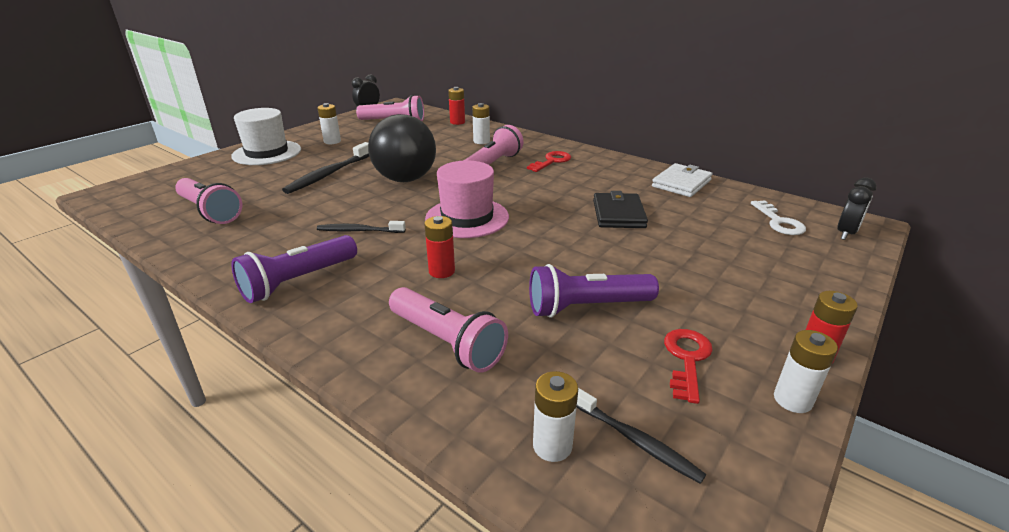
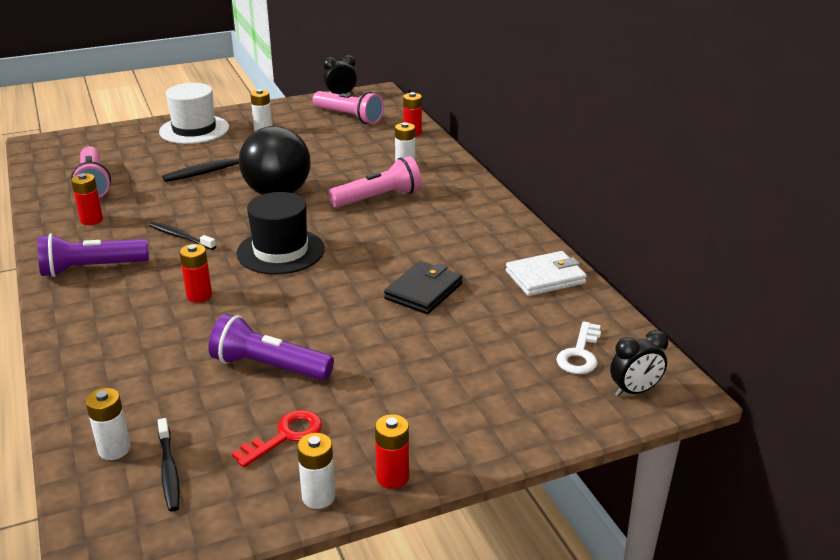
camera: 30 degrees right, 0 degrees up
(245, 241) = (91, 220): none -> red battery
(447, 342) = (135, 354): pink flashlight -> none
(467, 218) = (281, 251): pink hat -> black hat
(552, 161) = (444, 210): red key -> none

